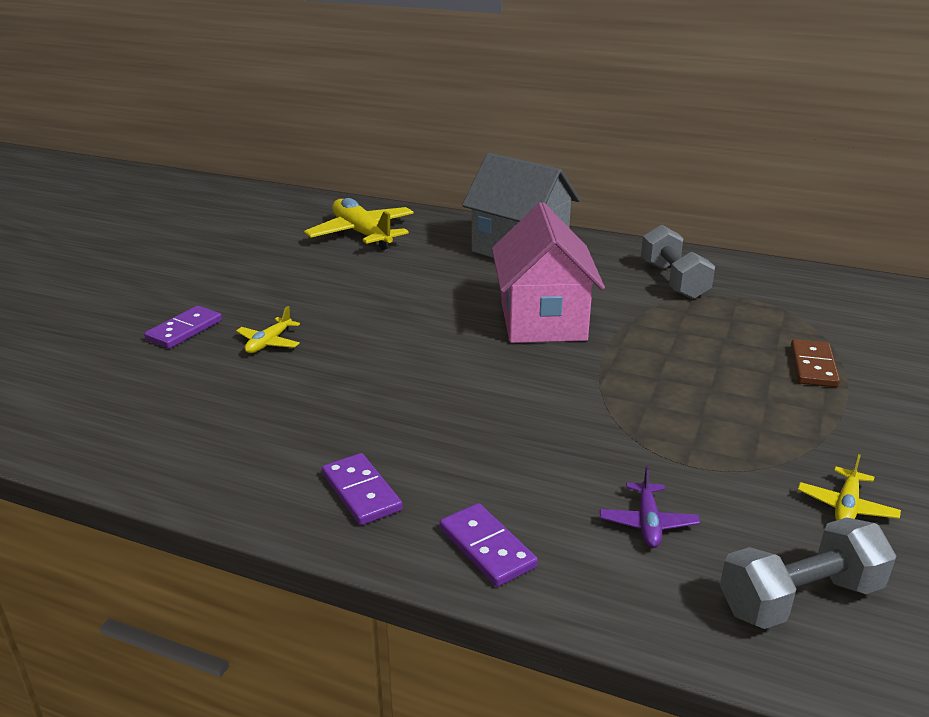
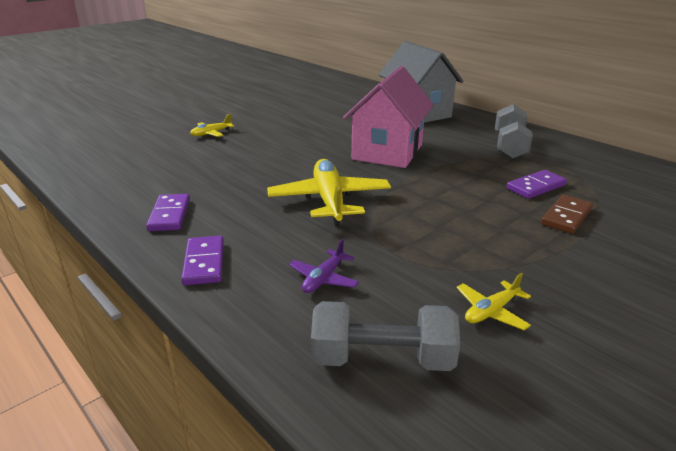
camera: 25 degrees right, 0 degrees up
(184, 330) = (176, 120): purple domino -> purple domino (536, 187)
(362, 234) = (327, 91): yellow plane -> yellow plane (329, 201)

